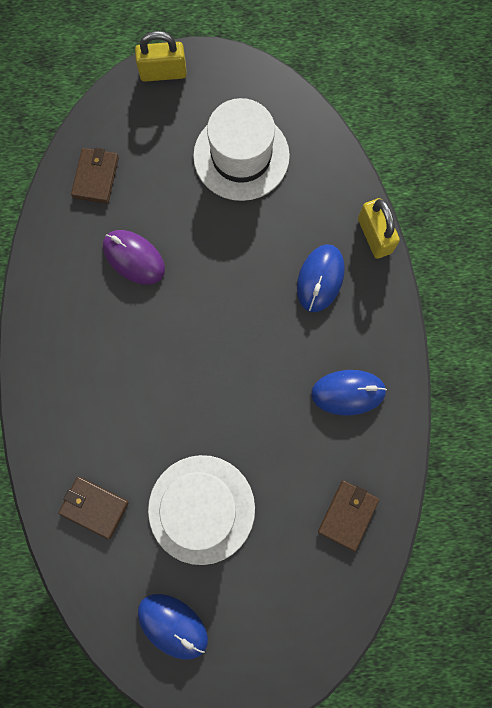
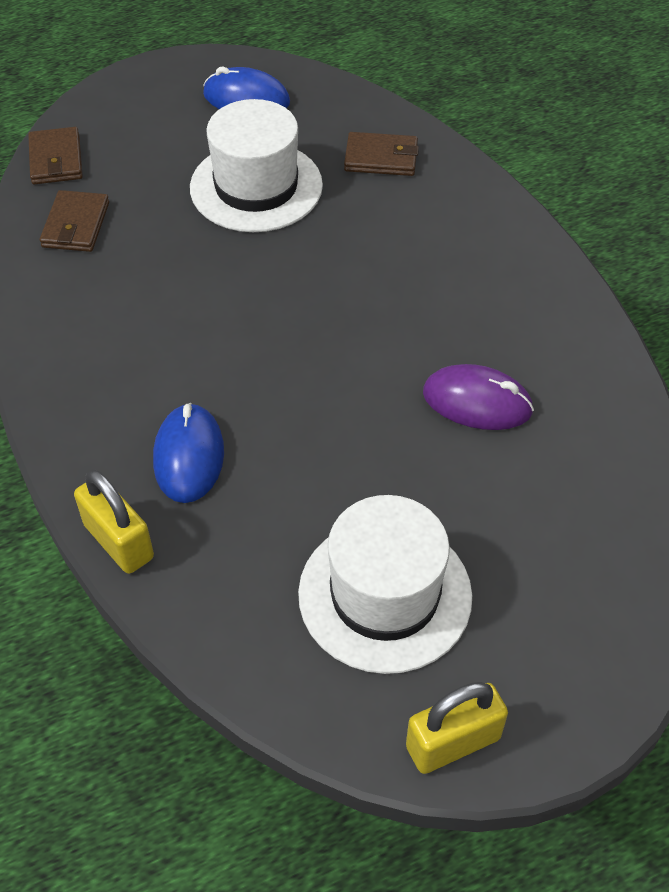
camera: 160 degrees right, 25 degrees down
(96, 177) = (599, 489): brown wallet -> brown wallet (56, 160)
(163, 73) = (592, 695): yellow padlock -> yellow padlock (453, 742)
(348, 392) = (107, 337): blue mouse -> none

